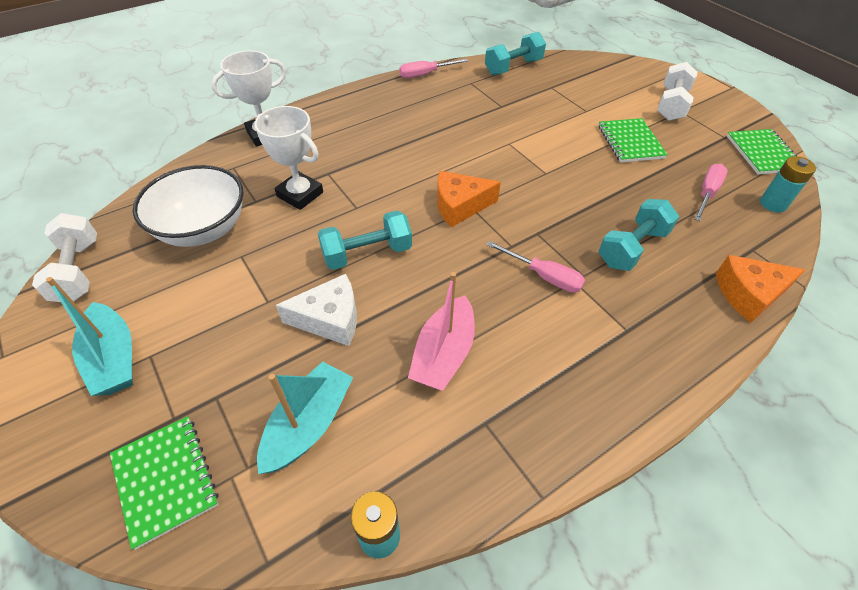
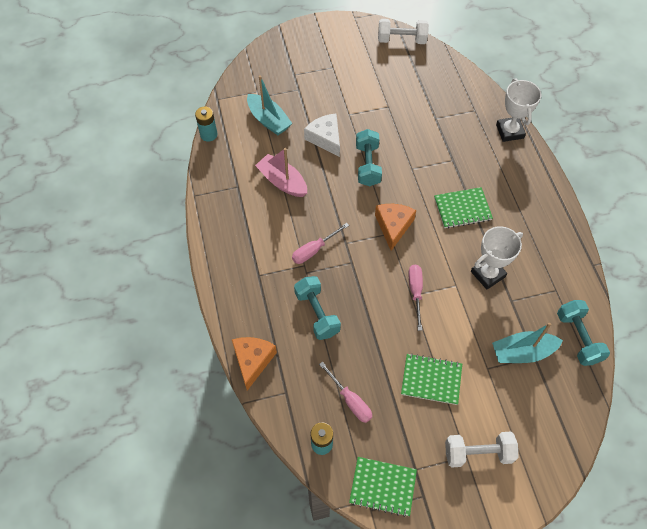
camera: 110 degrees right, 10 degrees up
(114, 358) = (336, 55): turquoise boat -> turquoise boat (522, 352)
(165, 480) = (266, 71): green notebook -> green notebook (462, 209)
(203, 229) = (417, 91): white bowl -> none
(300, 194) = (434, 141): white trophy -> white trophy (488, 274)
(330, 319) = (325, 138): white cheese -> white cheese turned 135 degrees clockwise
(425, 74) = (578, 258): pink screwdriver -> pink screwdriver (415, 292)
(671, 105) = (478, 453): white dumbbell -> white dumbbell turned 45 degrees counterclockwise

